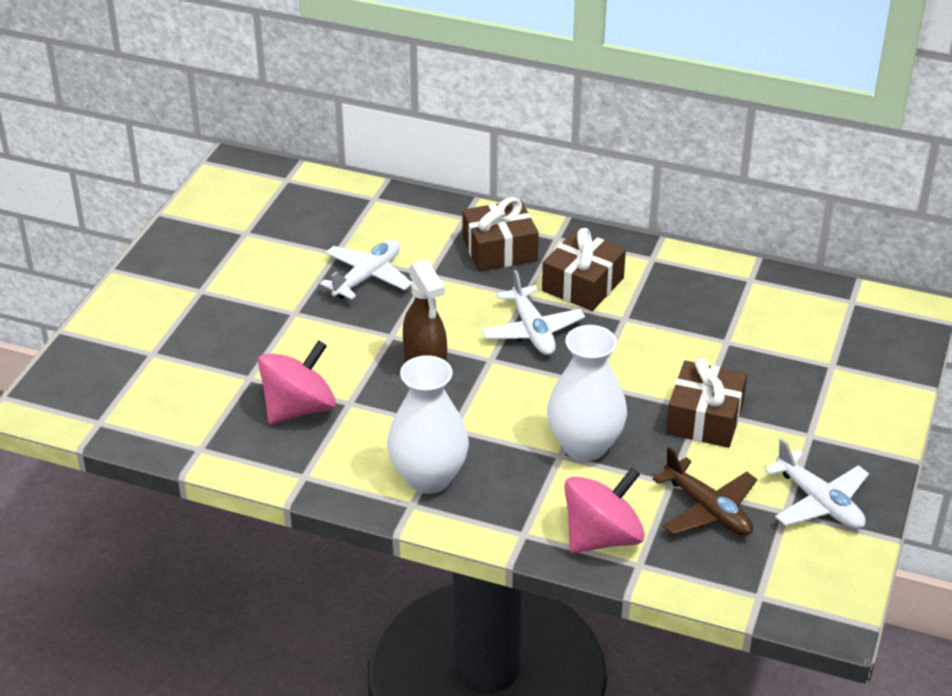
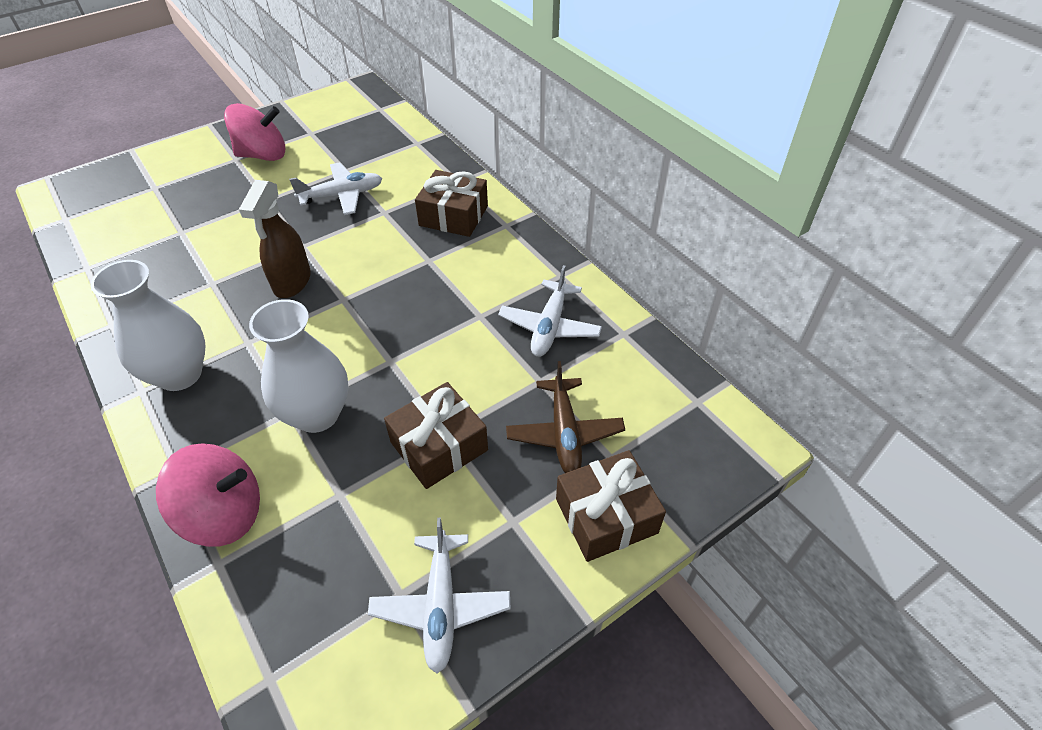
camera: 35 degrees right, 10 degrees up
(299, 408) = (177, 270): pink spinning top -> pink spinning top (263, 155)
(532, 331) = (399, 291): white plane -> white plane (549, 326)
(583, 284) = (481, 271): brown gift -> brown gift (606, 516)
(708, 510) = (336, 544): brown plane -> brown plane (564, 433)

